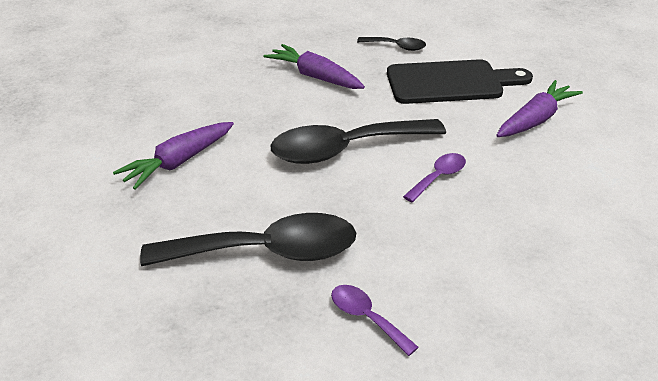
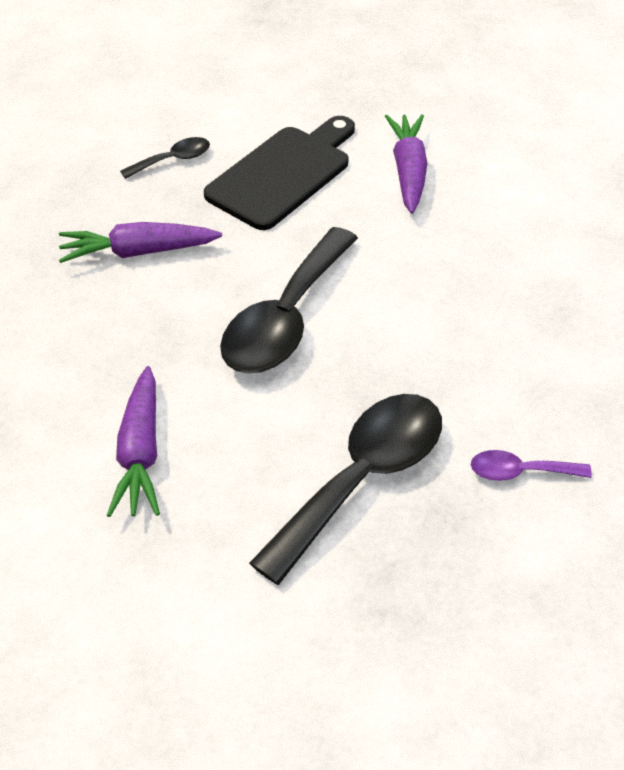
camera: 45 degrees left, 10 degrees up
(438, 177) = (405, 291): purple spoon -> none

